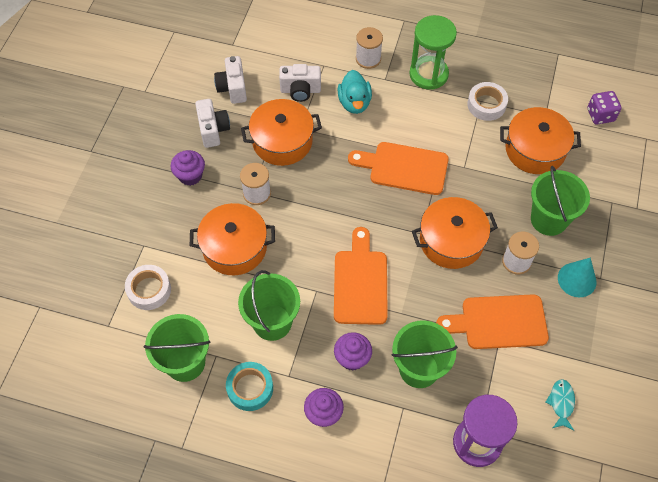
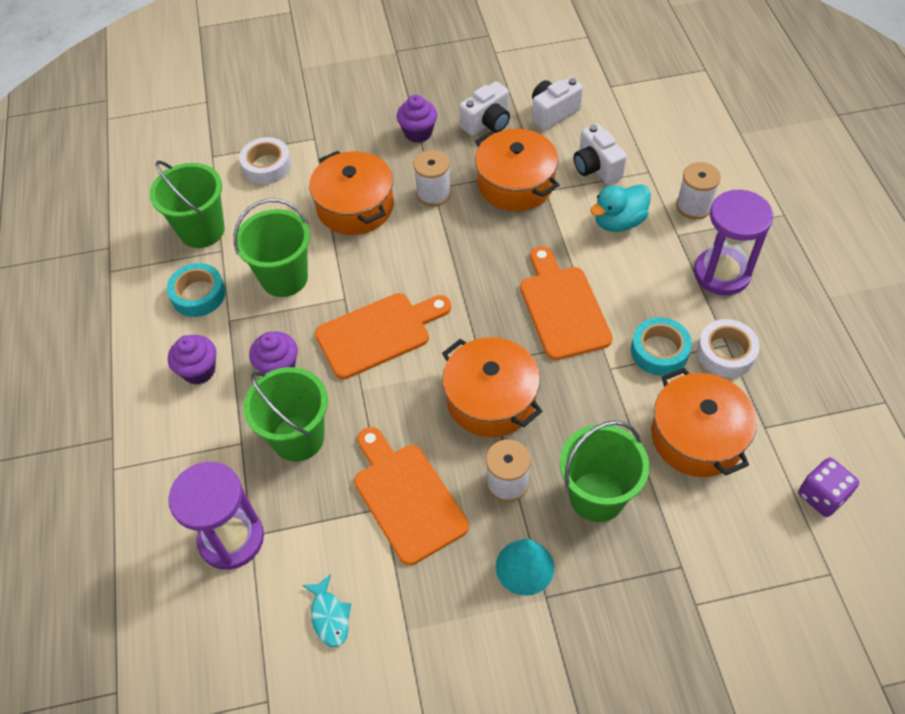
camera: 65 degrees right, 5 degrees down
(428, 74) = (722, 273): green hourglass -> purple hourglass
(466, 135) = (659, 351): none -> turquoise tape
(561, 403) = (329, 616): turquoise fish -> turquoise fish turned 90 degrees clockwise

